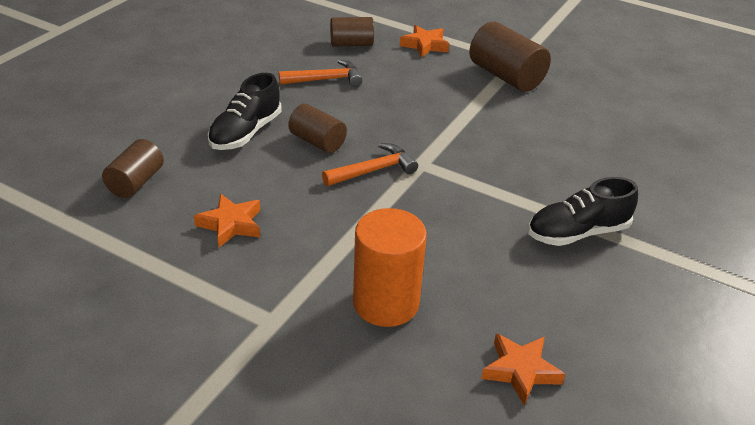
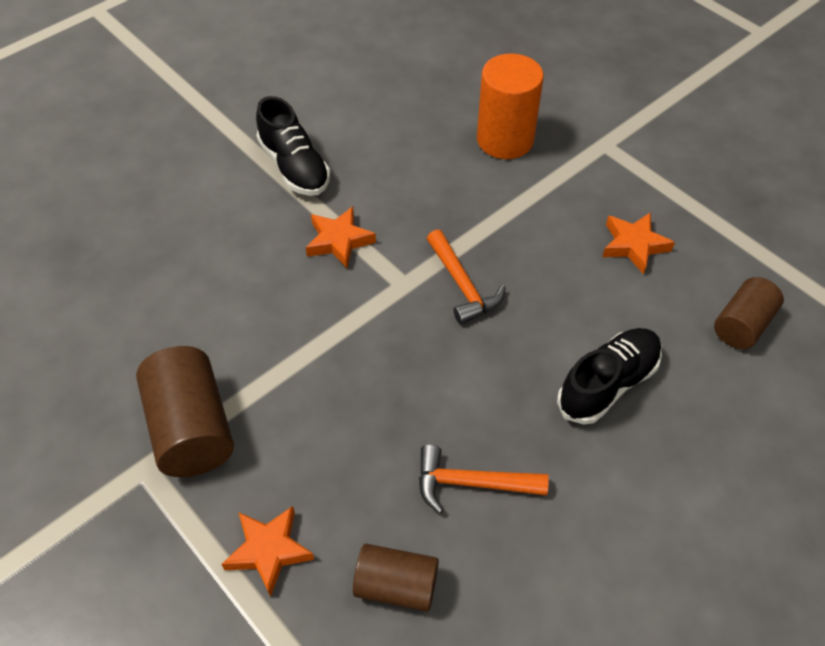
camera: 160 degrees left, 15 degrees up
(317, 142) = (517, 347): brown cylinder -> none
(374, 170) = (462, 285): orange hammer -> orange hammer turned 105 degrees counterclockwise
(520, 371) = (424, 74): orange star -> orange star (339, 241)
(577, 233) = (294, 167): black shoe -> black shoe turned 60 degrees clockwise

